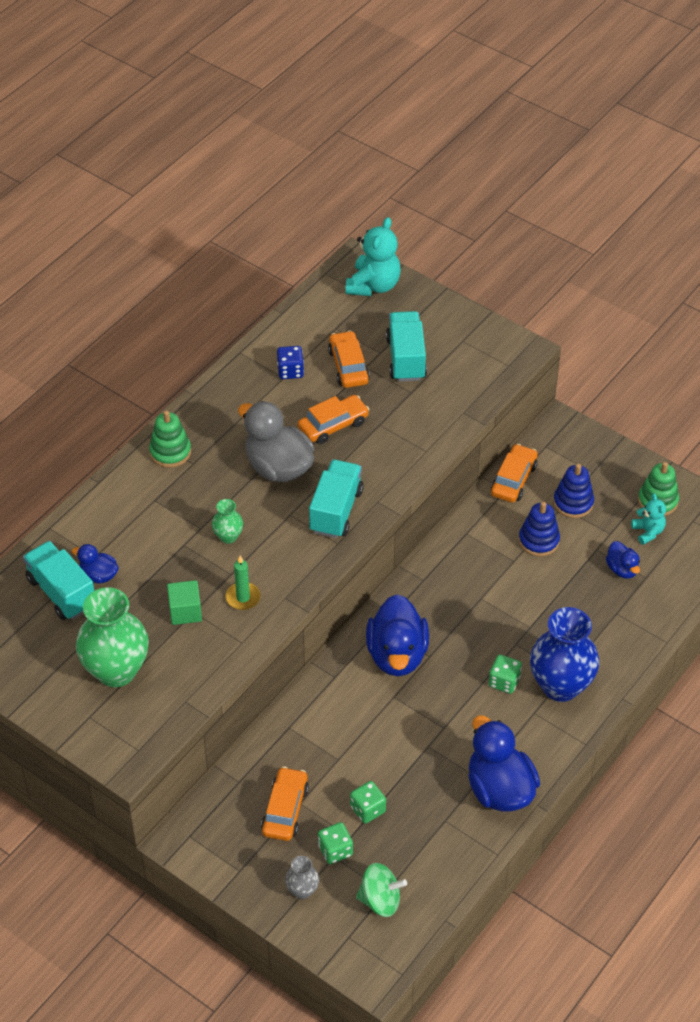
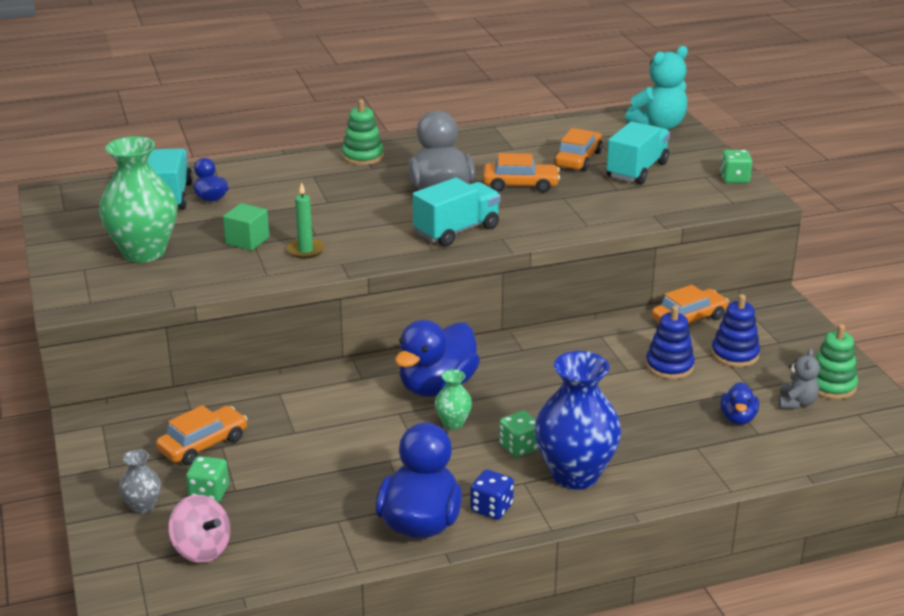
camera: 35 degrees right, 20 degrees down
(228, 536) = (343, 214): green vase -> green vase (453, 423)
(290, 371) = (523, 147): blue dice -> blue dice (491, 508)
(367, 809) = (275, 478): green dice -> green dice (734, 179)
(380, 900) = (202, 549): green spinning top -> pink spinning top
(648, 532) = (796, 403): turquoise teddy bear -> grey teddy bear

